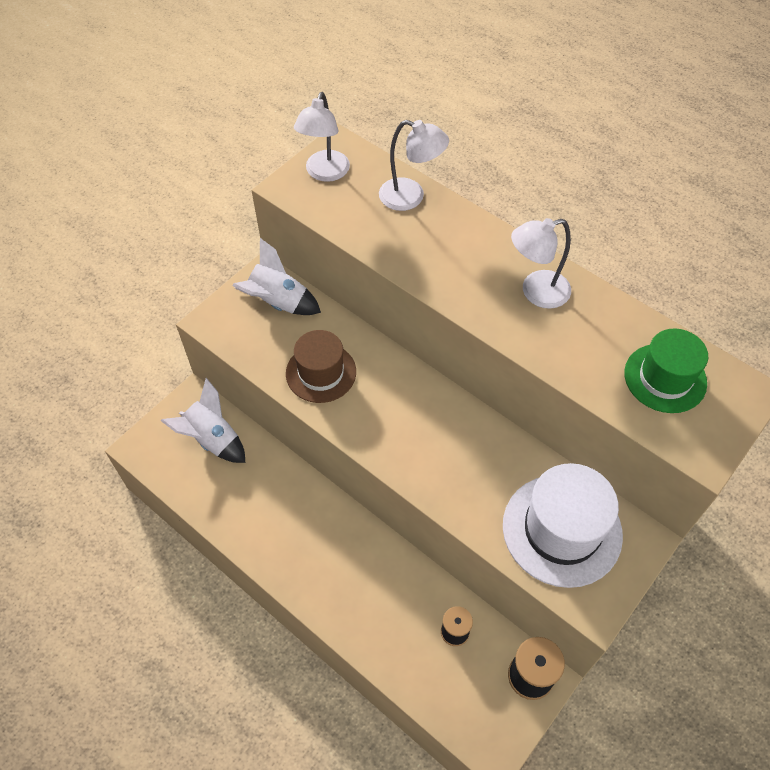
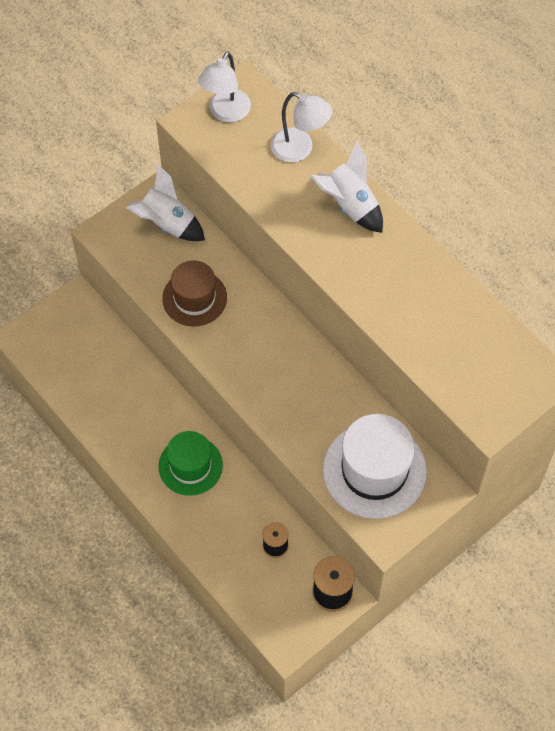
camera: 10 degrees right, 5 degrees up
(212, 439) = (89, 340): white rocket -> white rocket (349, 205)
(536, 292) = (389, 259): white lamp -> none
(665, 378) = (477, 355): green hat -> green hat (190, 465)

